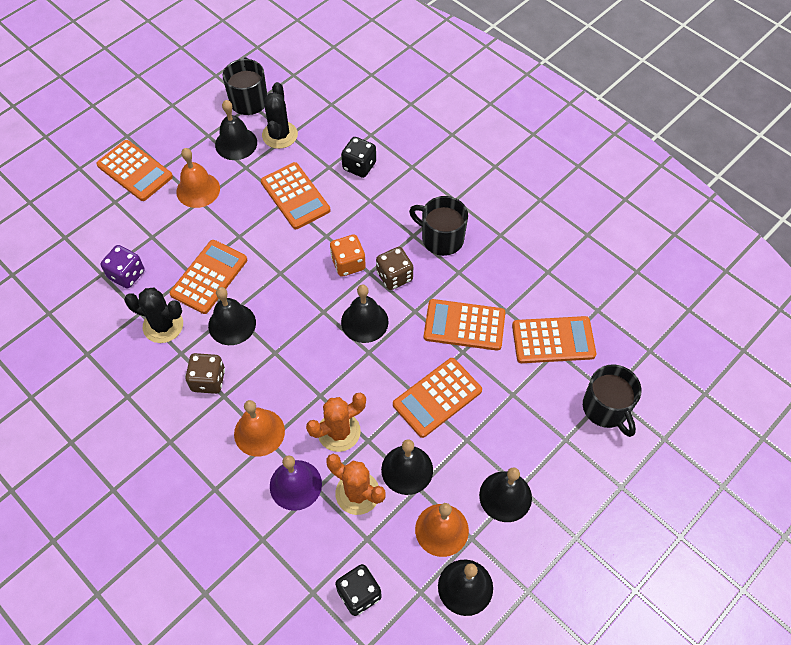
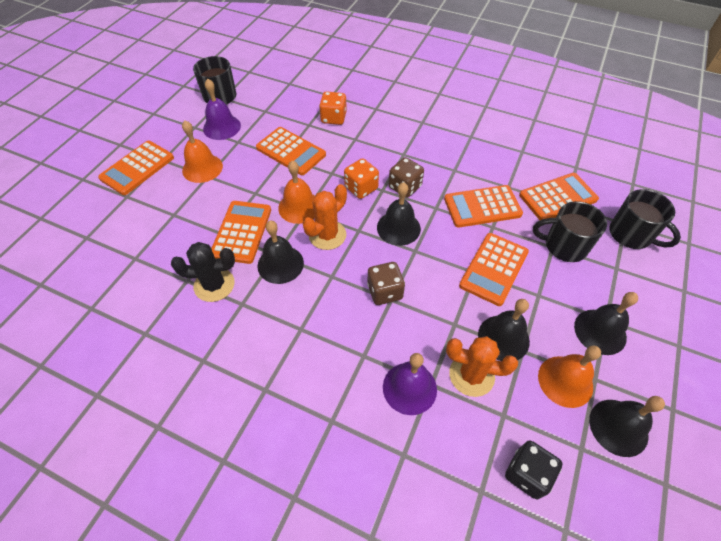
camera: 20 degrees left, 5 degrees down
(127, 275) = (161, 252): purple dice -> none
(135, 171) = (137, 168): orange calculator -> orange calculator turned 105 degrees clockwise
(208, 380) = (279, 319): brown dice -> brown dice (385, 292)
(236, 143) = (222, 127): black bell -> purple bell
(259, 432) = (350, 350): orange bell -> orange bell (299, 207)
(280, 135) = (257, 113): black cactus -> none
(339, 432) = (424, 325): orange cactus -> orange cactus (327, 235)
(359, 166) = (333, 118): black dice -> orange dice
(441, 238) = (427, 150): black mug -> black mug (564, 246)

